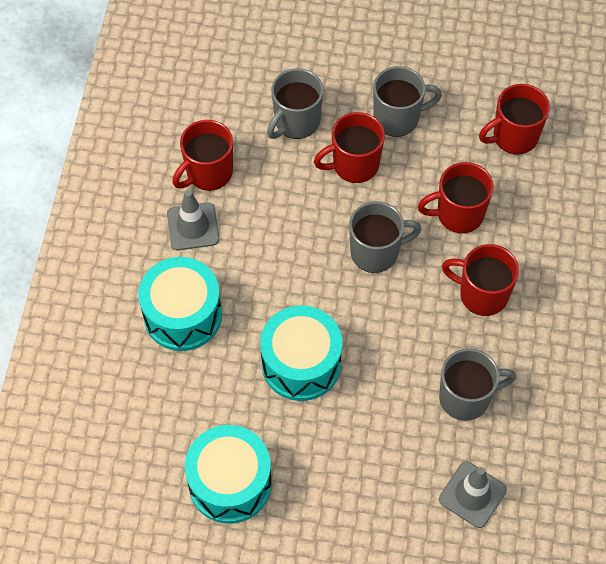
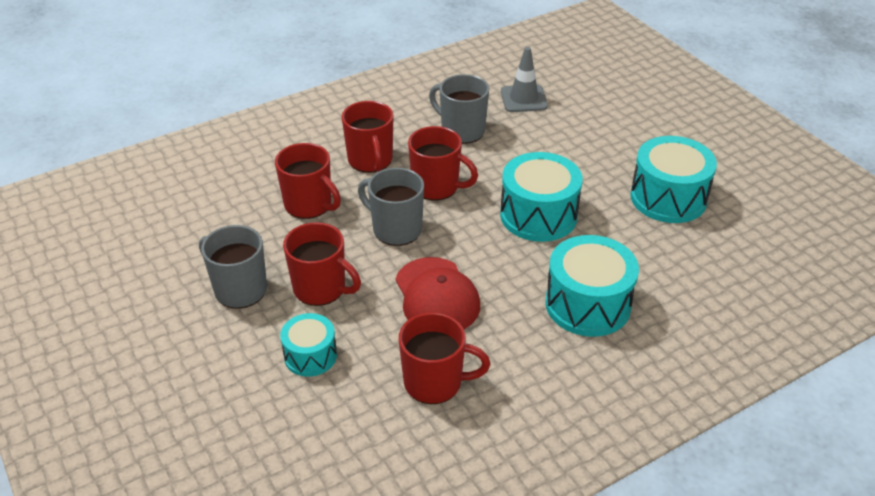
camera: 130 degrees left, 20 degrees down
(193, 226) = (502, 354): grey traffic cone -> none
(281, 228) = (436, 296): none -> red cap
(296, 122) = (310, 356): grey mug -> turquoise drum
(513, 137) = (196, 213): red mug -> red mug (437, 187)

